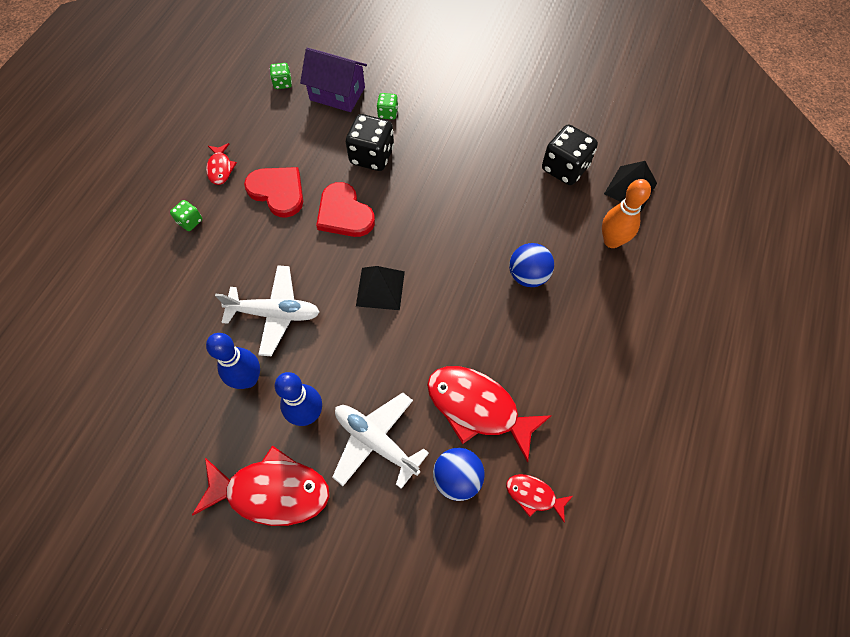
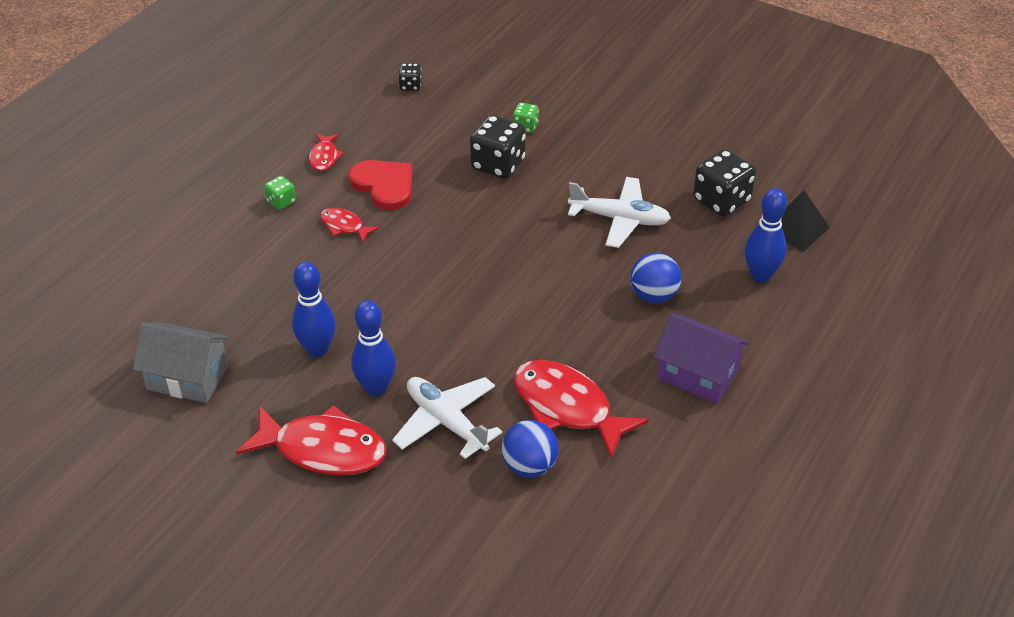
camera: 10 degrees right, 20 degrees down
(135, 430) = (187, 378): none -> grey house
(275, 313) = (358, 295): white plane -> white plane (619, 219)
(282, 83) = (410, 86): green dice -> black dice
(337, 93) = (471, 102): purple house -> purple house (697, 374)
(344, 213) = (455, 214): red heart -> none
(380, 288) = (481, 287): black pyramid -> none
(534, 495) = (612, 493): red fish -> red fish (344, 226)
(611, 241) = (760, 275): orange bowling pin -> blue bowling pin

